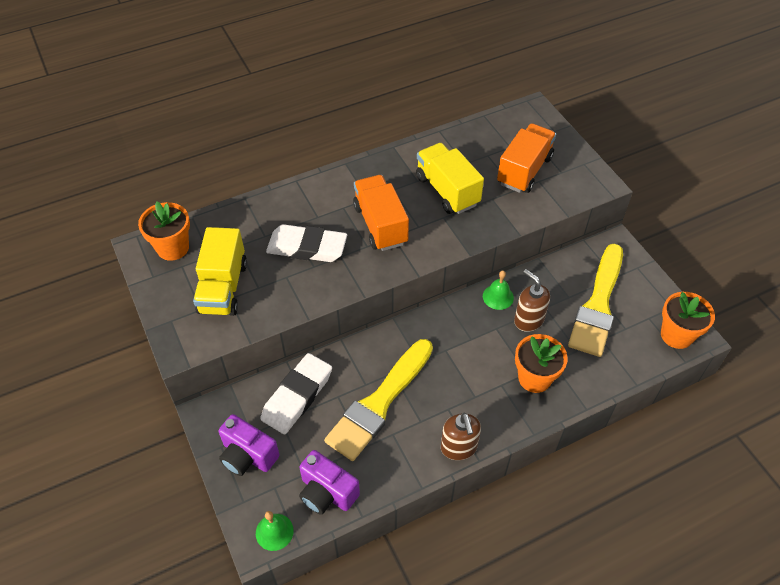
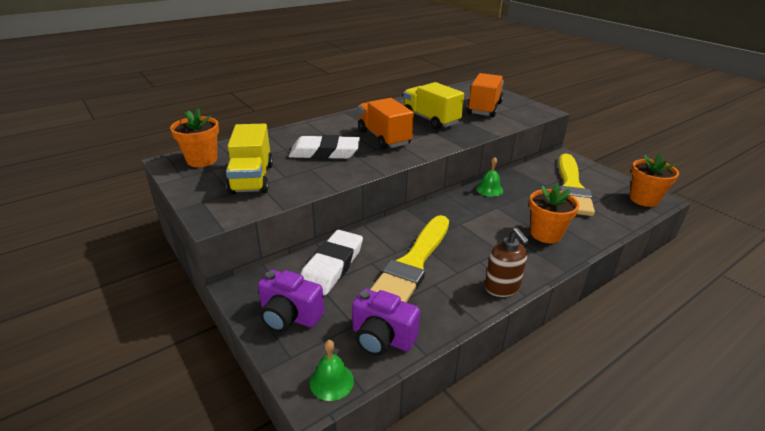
camera: 10 degrees left, 20 degrees down
(528, 320) = (521, 200): brown soap dispenser -> none

